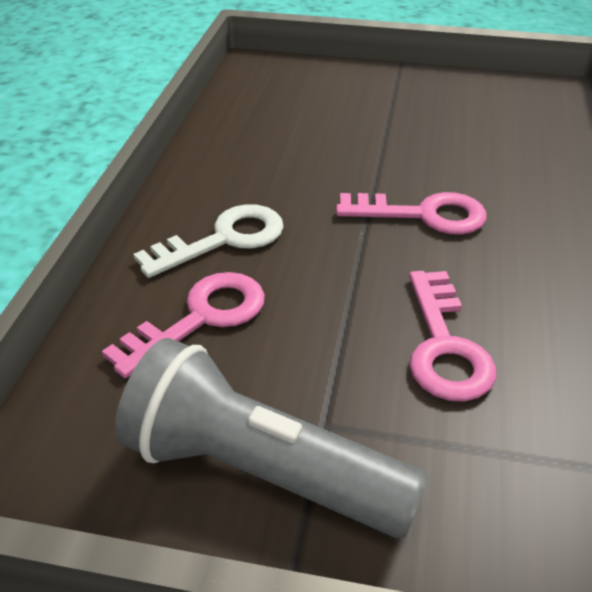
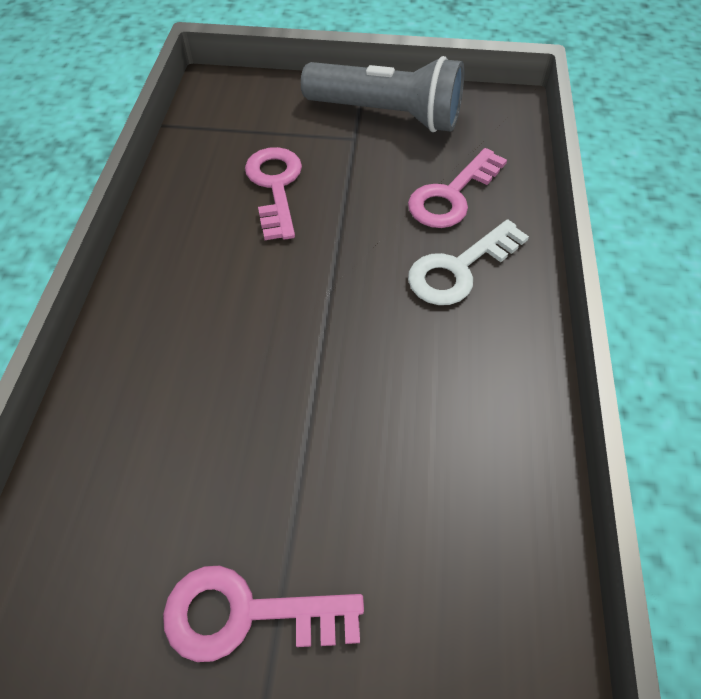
camera: 175 degrees right, 15 degrees up
(423, 215) = (273, 312): pink key -> pink key (247, 614)

